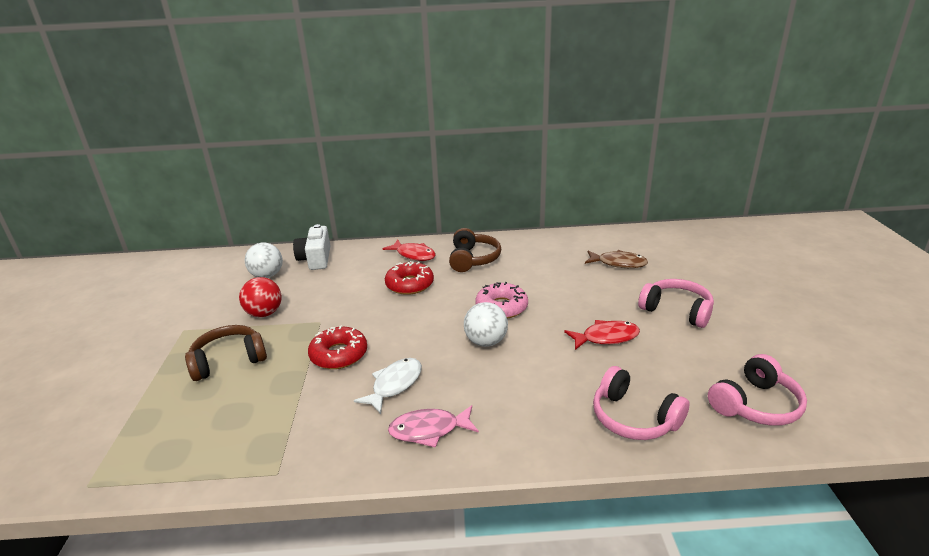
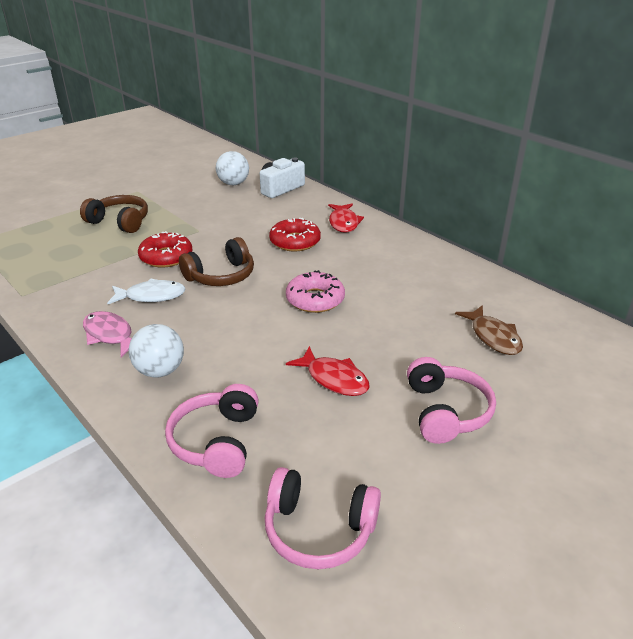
camera: 50 degrees right, 5 degrees up
(264, 313) = (185, 206): red ball -> none
(473, 259) = (377, 252): brown headphones -> brown headphones (221, 276)
(486, 342) = (251, 313): white ball -> white ball (160, 371)

